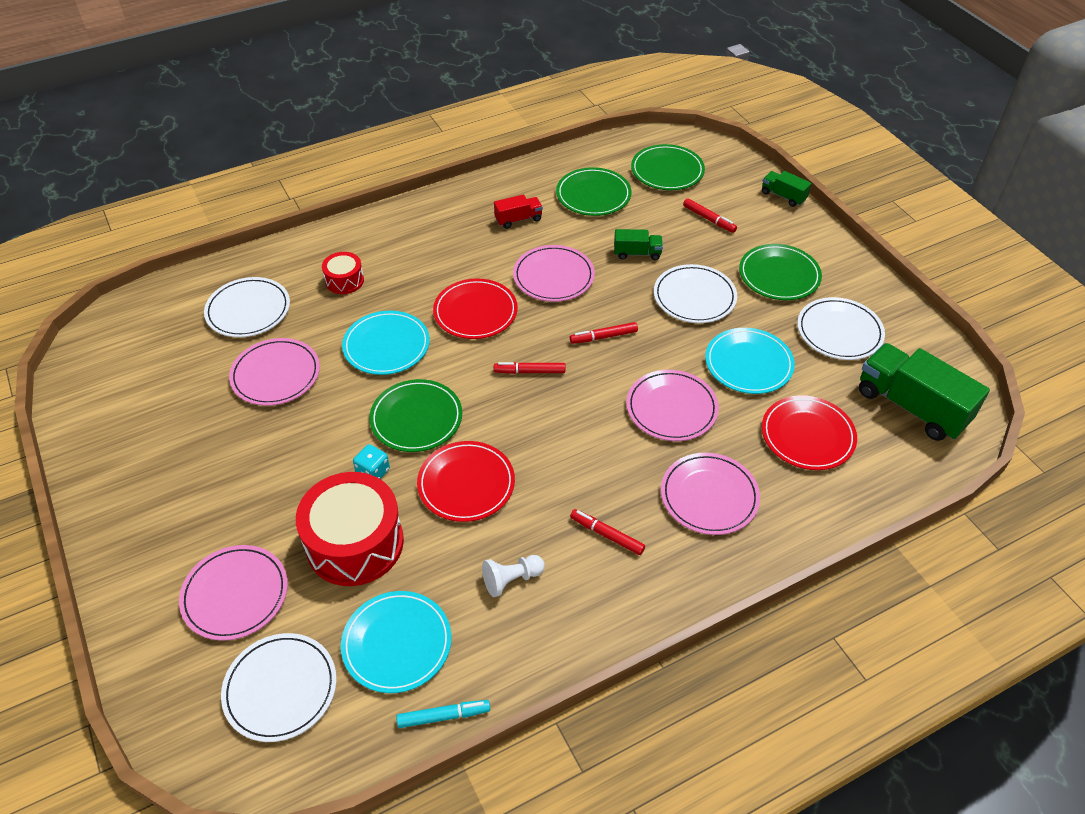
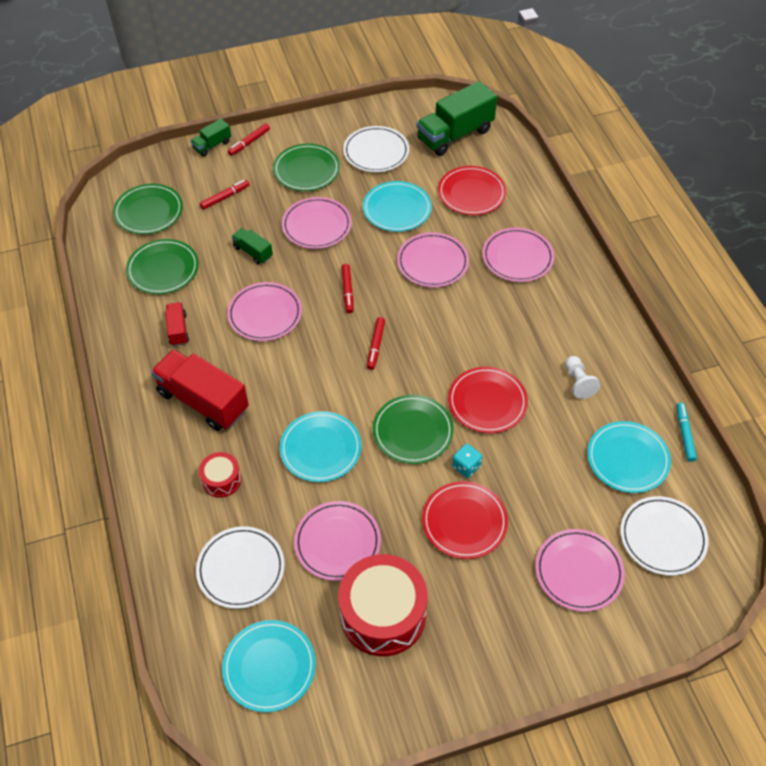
camera: 80 degrees left, 5 degrees up
(147, 346) = (269, 667): none -> turquoise plate
(355, 543) = (536, 483): red drum -> red drum (383, 614)
(434, 252) = (203, 401): none -> red truck
(475, 312) = (294, 376): red plate -> red plate (464, 522)
(606, 535) = (545, 321): red marker -> red marker (249, 142)
(637, 253) = (253, 252): green truck -> green truck turned 60 degrees counterclockwise
(694, 297) = (316, 225): white plate -> pink plate

